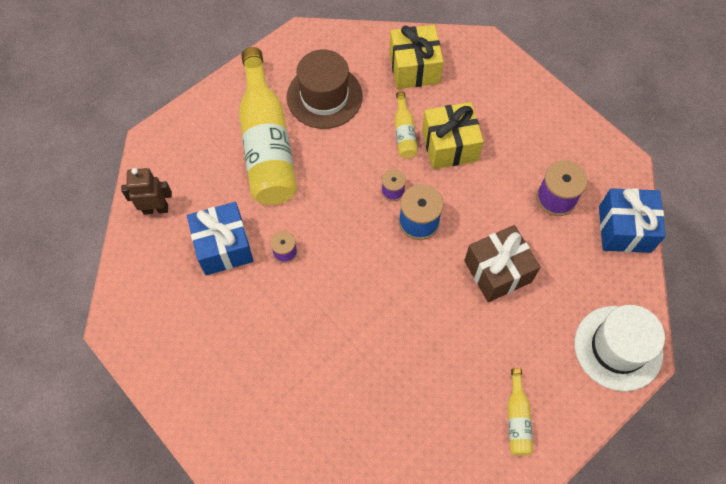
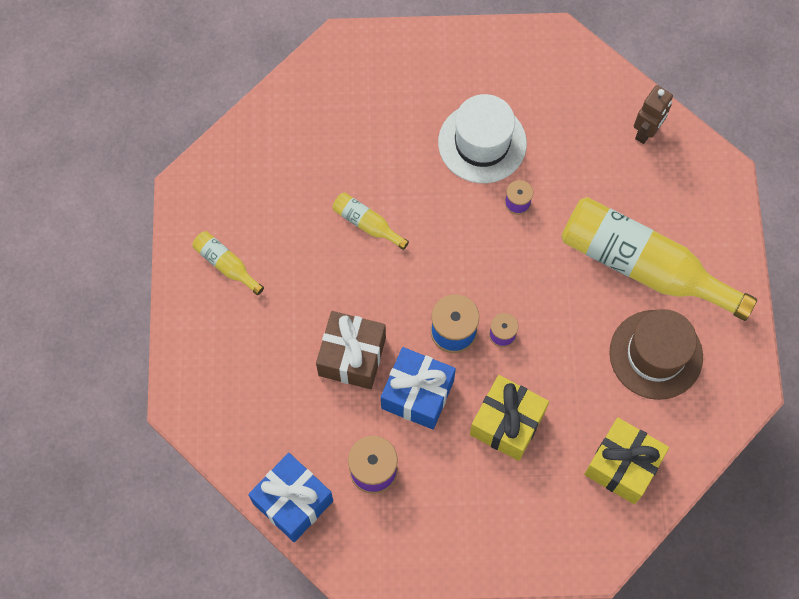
camera: 130 degrees right, 5 degrees up
(224, 246) = (563, 160): blue gift -> blue gift (417, 394)
(404, 132) = (555, 394): yellow bottle -> yellow bottle (367, 223)
(618, 348) = (205, 392): white hat -> white hat (482, 143)

